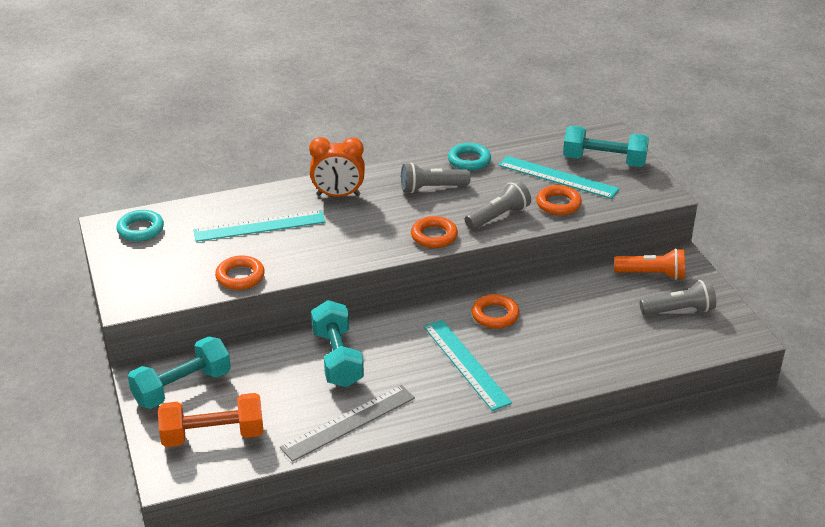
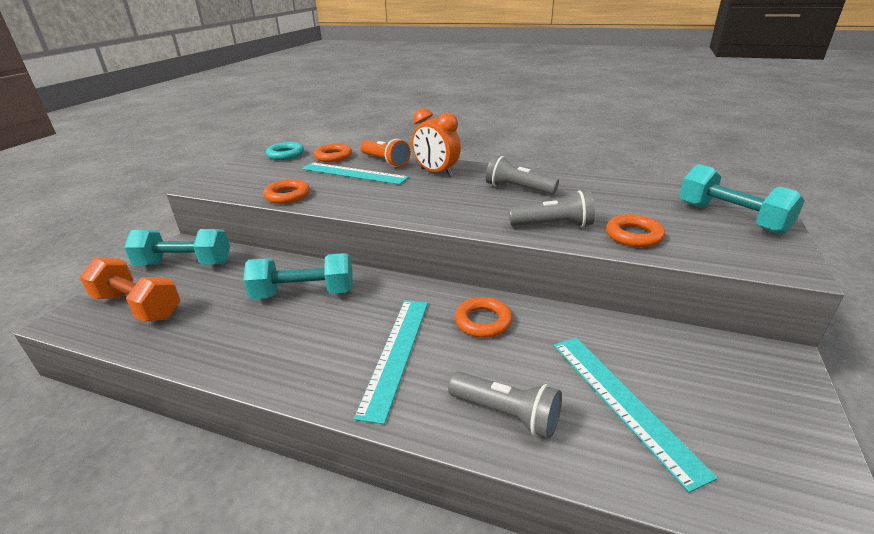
camera: 40 degrees right, 5 degrees down
(337, 358) = (304, 293): turquoise dumbbell -> turquoise dumbbell turned 60 degrees clockwise
(348, 422) = (226, 351): grey ruler -> none
(434, 236) = (471, 219): orange ring -> orange ring (333, 156)
(469, 160) = (578, 181): turquoise ring -> none
(558, 177) = (658, 215): turquoise ruler -> turquoise ruler (623, 402)
(652, 274) = (722, 362): orange flashlight -> orange flashlight (385, 161)
(679, 310) = (731, 426): grey flashlight -> grey flashlight (506, 414)

